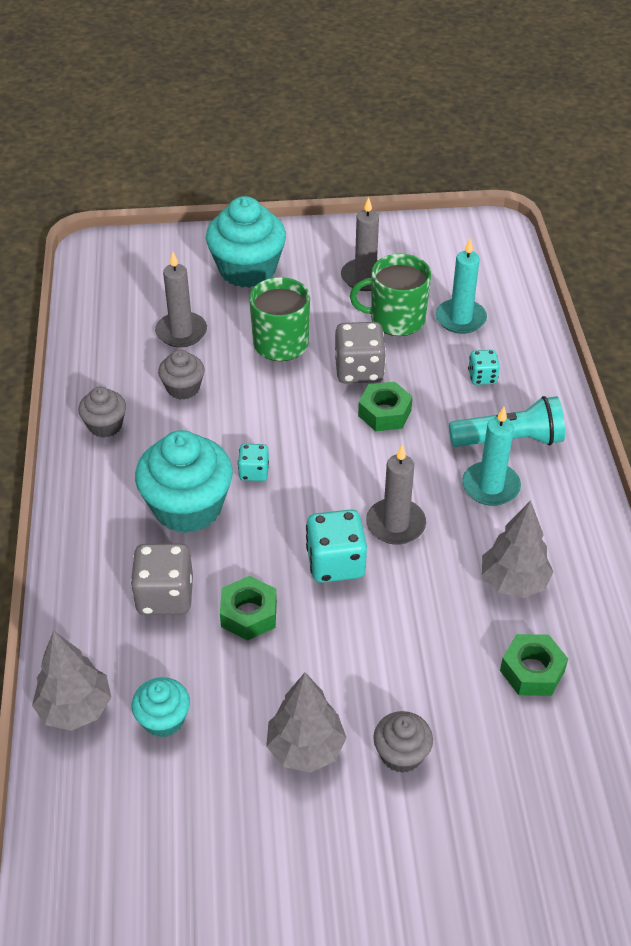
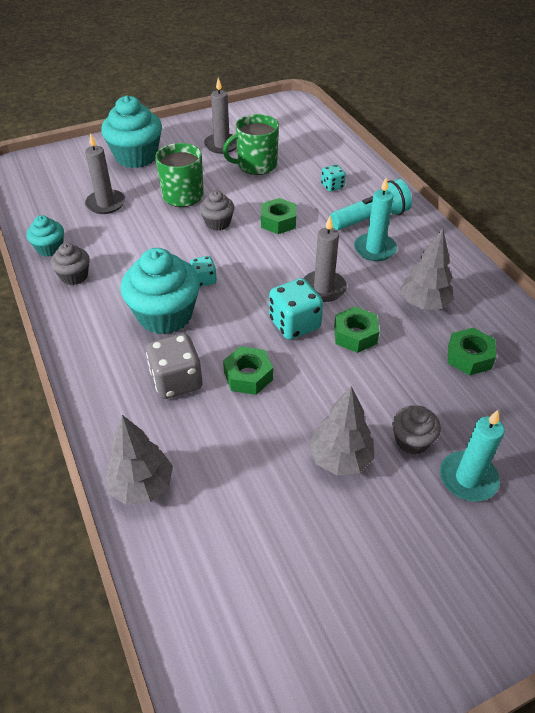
camera: 20 degrees left, 0 degrees up
(163, 719) = (218, 472): turquoise cupcake -> turquoise cupcake (50, 248)
(183, 388) = (124, 238): grey cupcake -> grey cupcake (218, 223)
(359, 370) = (246, 200): grey dice -> none
(403, 599) = (355, 335): none -> green nut
(460, 319) = (299, 156): turquoise candle -> turquoise candle (468, 478)

